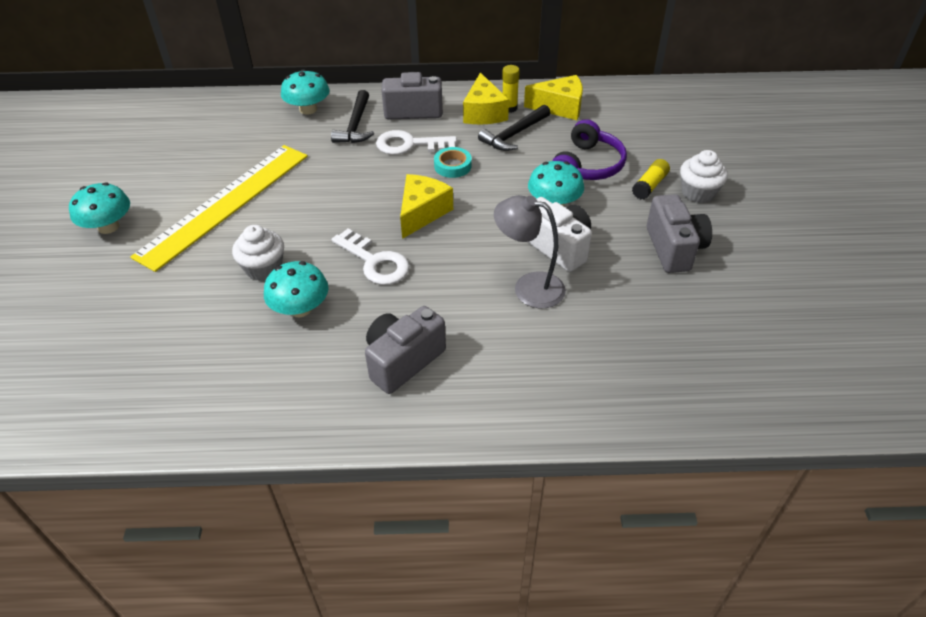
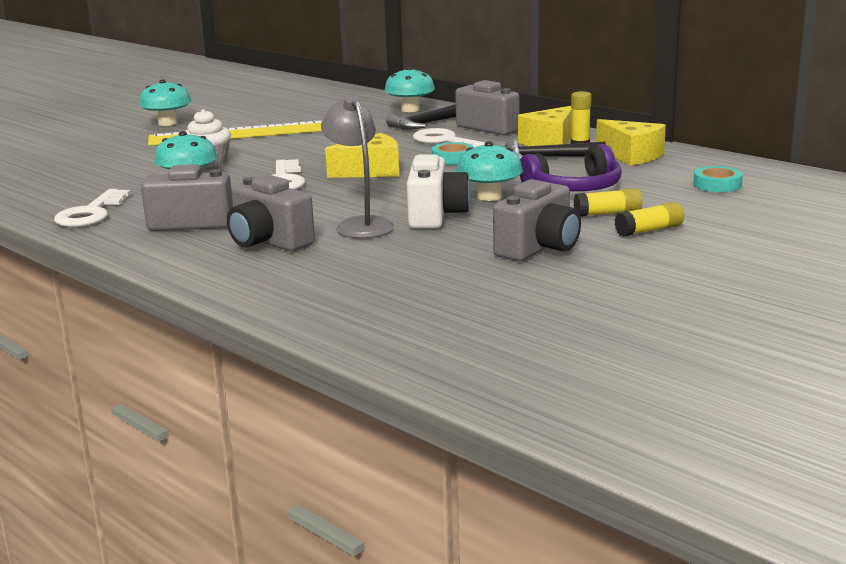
camera: 45 degrees right, 25 degrees down
(292, 403) = (91, 214): none -> white key
(503, 348) = (268, 242): none -> grey camera
(656, 120) = (717, 184): none -> turquoise tape
(698, 193) = (649, 230): white cupcake -> yellow glue stick

